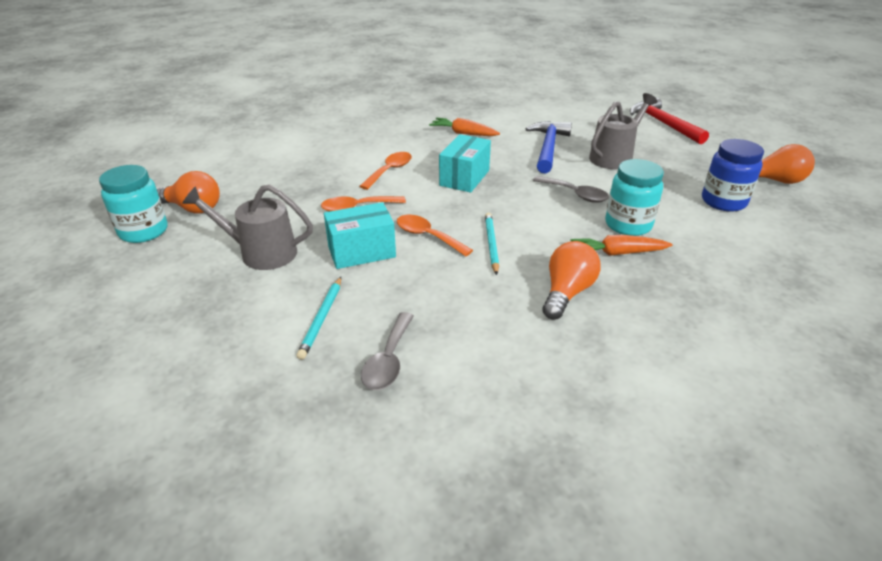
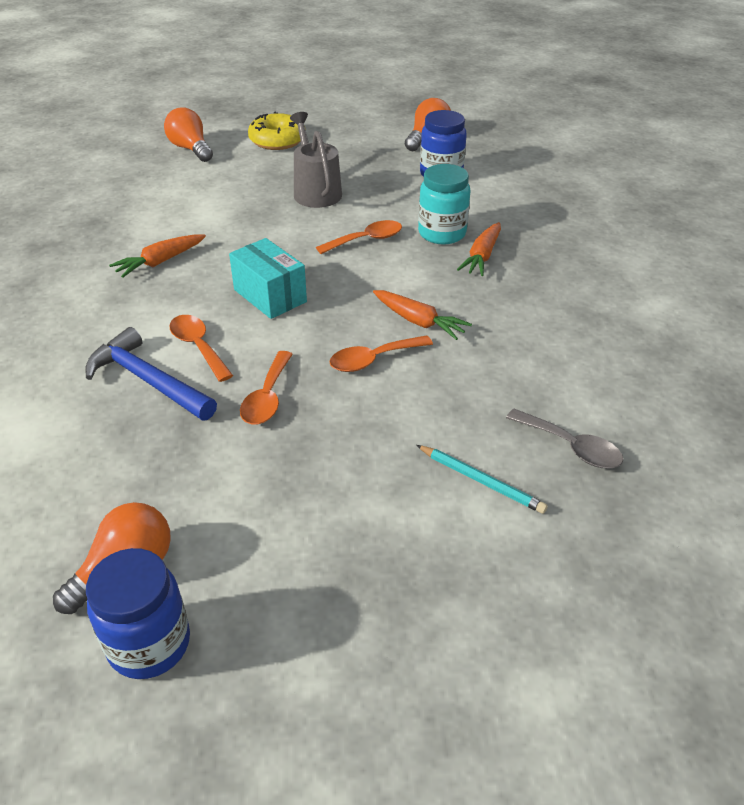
camera: 65 degrees left, 5 degrees up
(144, 231) = (149, 644): turquoise jar -> blue jar
(260, 253) = (310, 510): grey watering can -> none
(361, 252) = (369, 418): turquoise box -> none
(491, 244) = (419, 322): turquoise pencil -> orange carrot
(548, 148) = (257, 220): blue hammer -> blue hammer (148, 381)
(567, 292) = (524, 305): orange light bulb -> orange light bulb (191, 149)
(575, 194) = (366, 240): grey spoon -> orange spoon
(663, 124) = (277, 140): red hammer -> yellow donut

